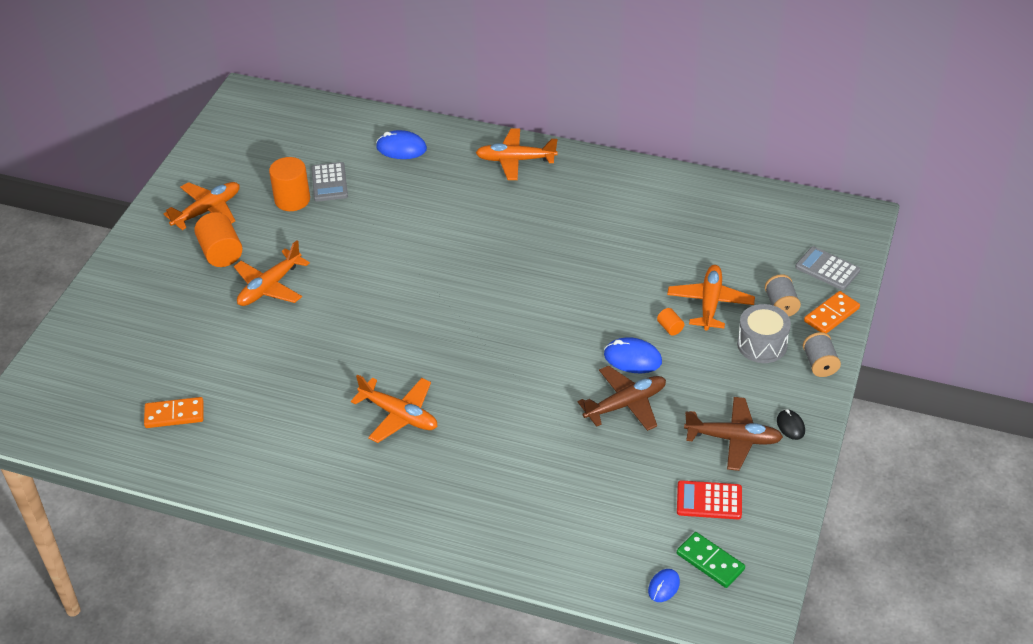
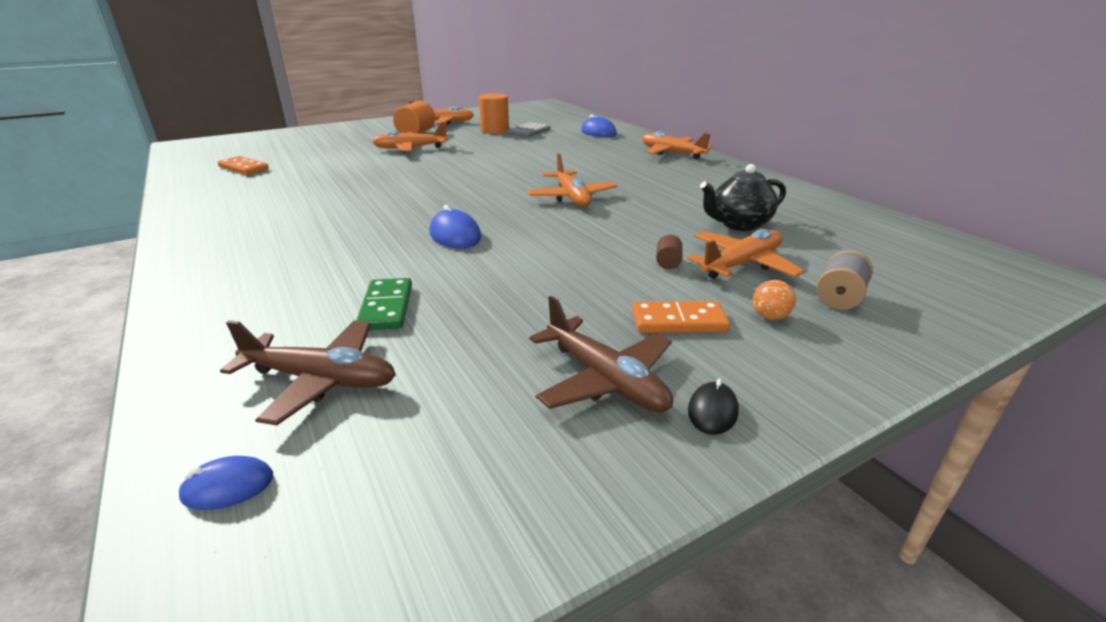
camera: 40 degrees right, 15 degrees down
(399, 415) = (344, 217): orange plane -> orange plane (571, 197)
(626, 404) = (528, 290): brown plane -> brown plane (321, 380)
(632, 358) = (593, 265): blue mouse -> blue mouse (455, 235)
(669, 255) = (738, 224): none -> black teapot
(670, 328) = (668, 262): orange cylinder -> brown cylinder
(709, 500) = (467, 424): red calculator -> none
(710, 562) = (335, 503): green domino -> green domino (386, 307)
(762, 344) = (770, 317): grey drum -> orange ball
(819, 364) = (844, 370): grey spool -> none
(827, 269) = (948, 295): grey calculator -> none
(831, 315) = (916, 334): orange domino -> orange domino (678, 321)

